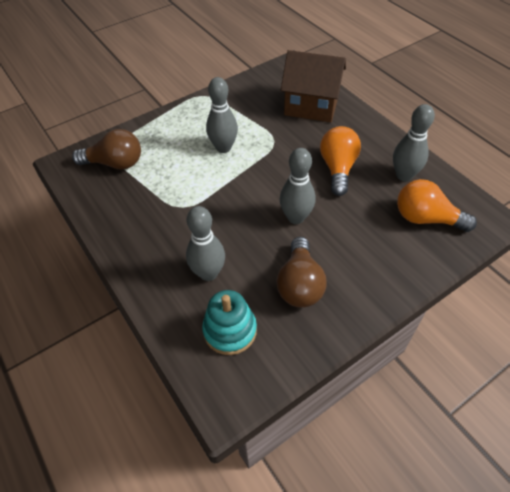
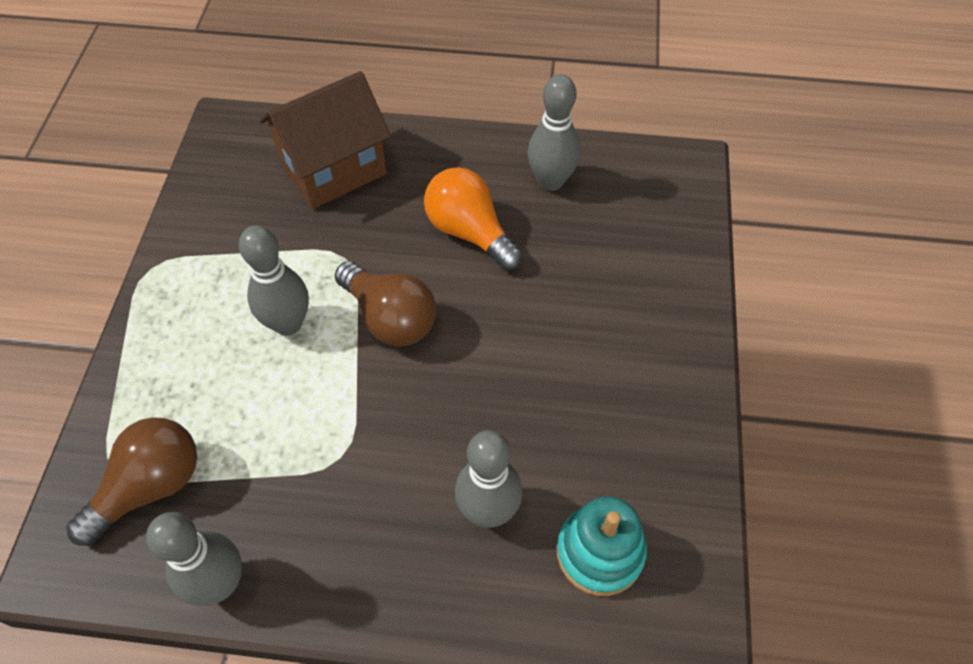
camera: 50 degrees left, 5 degrees up
(296, 217) = (499, 340): grey bowling pin -> grey bowling pin (220, 583)
(300, 284) = (602, 419): brown light bulb -> brown light bulb (390, 318)
(426, 218) = (631, 217): orange light bulb -> none

